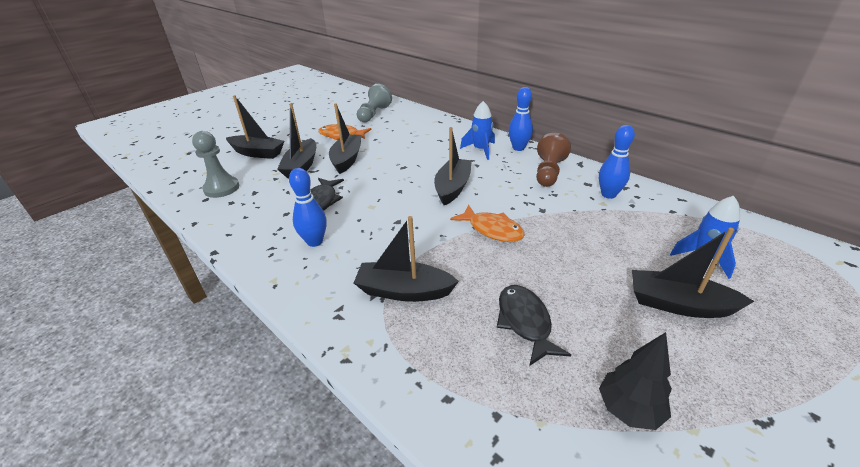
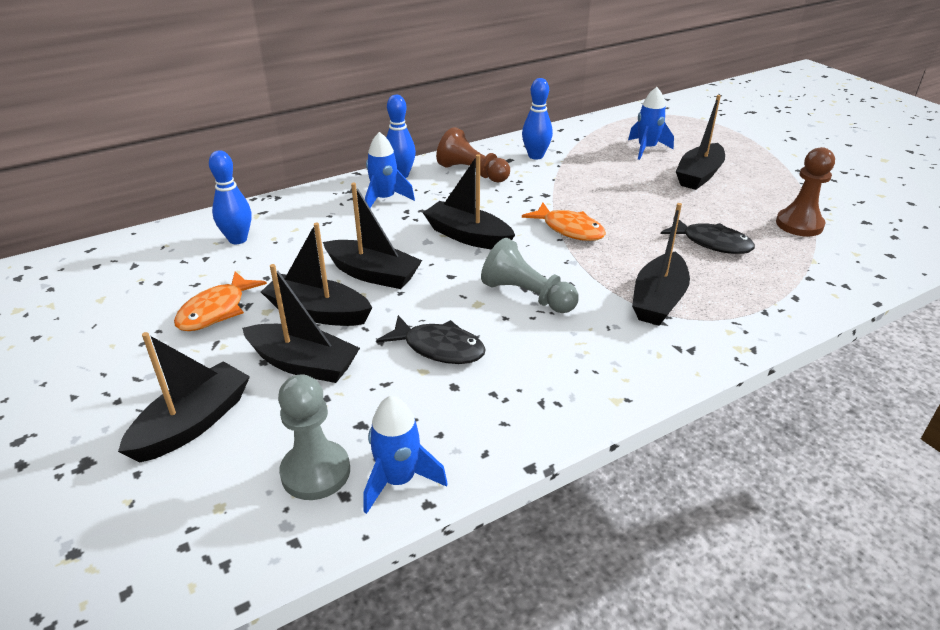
camera: 75 degrees left, 0 degrees up
(212, 211) = (398, 480): none -> blue rocket
(315, 241) = (543, 359): blue bowling pin -> blue bowling pin (238, 239)
(374, 114) = (159, 266): grey pawn -> grey pawn (527, 295)
(390, 165) = (373, 274): none -> black boat
(492, 229) = (569, 229): orange fish -> orange fish turned 75 degrees clockwise
(525, 322) = (711, 243): black fish -> black fish turned 150 degrees counterclockwise
(628, 409) = (799, 224): black tree -> brown pawn

